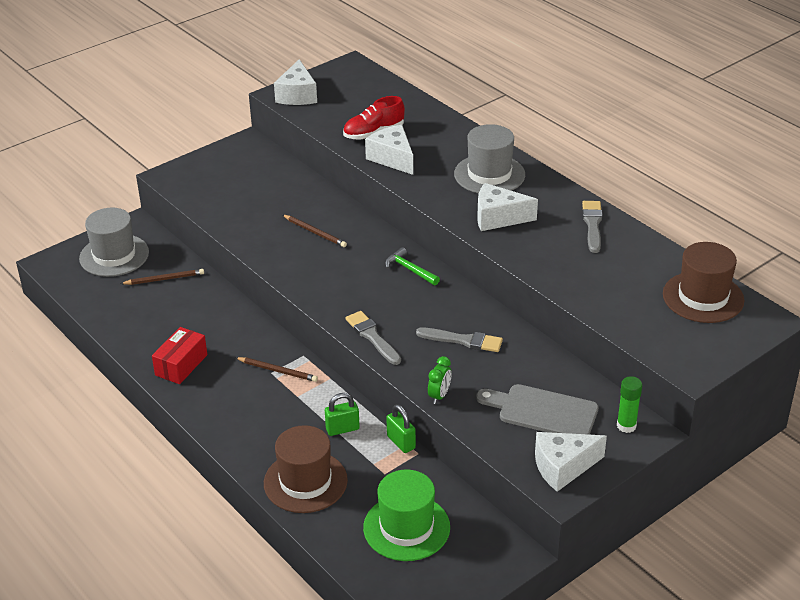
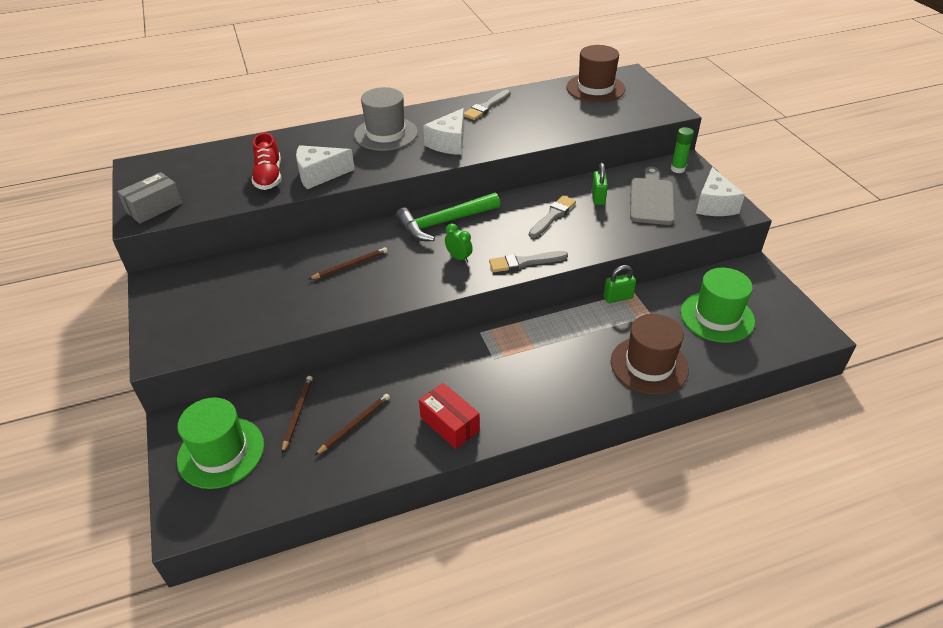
camera: 70 degrees left, 5 degrees up
(114, 255) = (221, 452): grey hat -> green hat
(278, 371) = (493, 353): brown pencil -> brown pencil (355, 424)
(297, 95) = (154, 207): white cheese -> grey box
(342, 429) = (589, 328): green padlock -> green padlock (598, 198)
(409, 269) = (444, 223): green hammer -> green hammer, size x1.80
(439, 396) = (616, 243): green clock -> green clock (459, 257)
(543, 411) = (651, 199): grey cutting board -> grey cutting board turned 150 degrees clockwise
(592, 224) = (486, 107): grey brush -> grey brush turned 75 degrees counterclockwise

